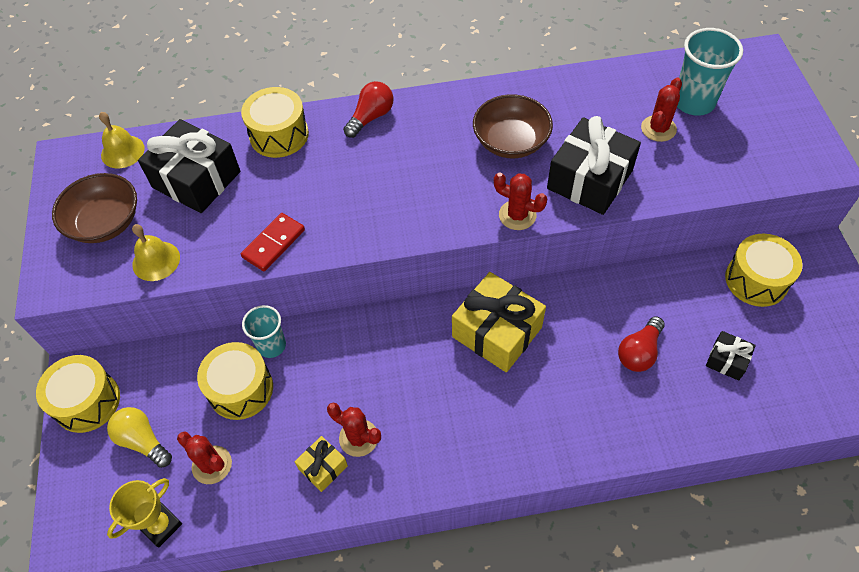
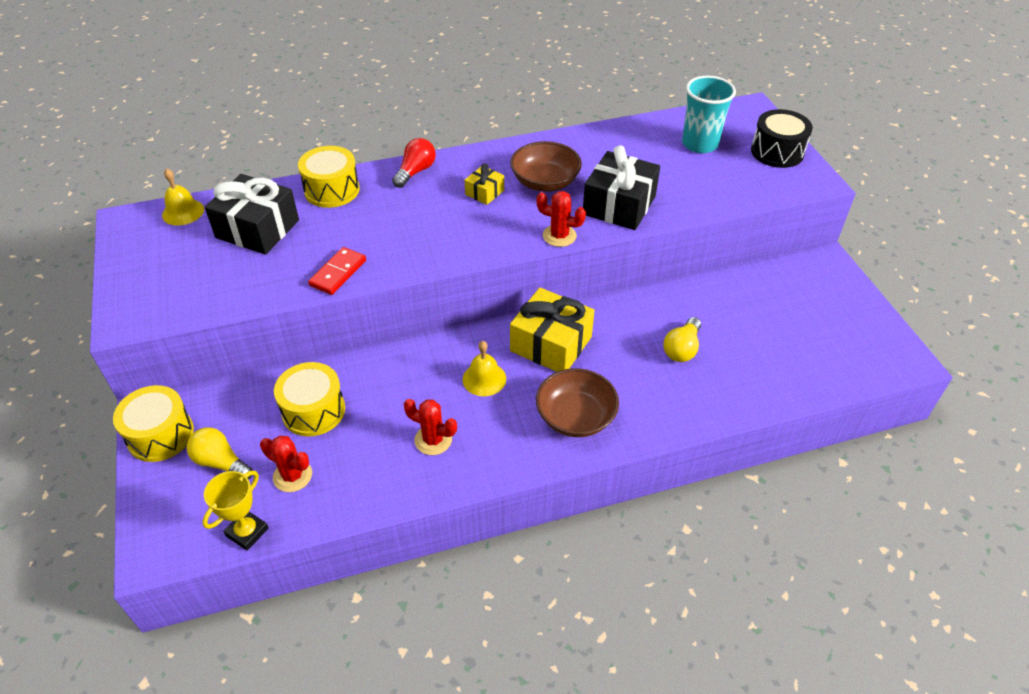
camera: 10 degrees left, 10 degrees down
(105, 222) = (172, 268): brown bowl -> brown bowl (575, 417)
(156, 261) = (226, 294): yellow bell -> yellow bell (484, 379)
(271, 345) = (339, 372): turquoise cup -> none
(323, 467) = (402, 467): yellow gift -> yellow gift (484, 192)
(639, 352) = (682, 349): red light bulb -> yellow light bulb
(658, 128) = (672, 165): red cactus -> none
(727, 360) = (760, 348): black gift -> none
(756, 280) = (775, 286): yellow drum -> none
(783, 119) = (777, 152): none -> black drum

